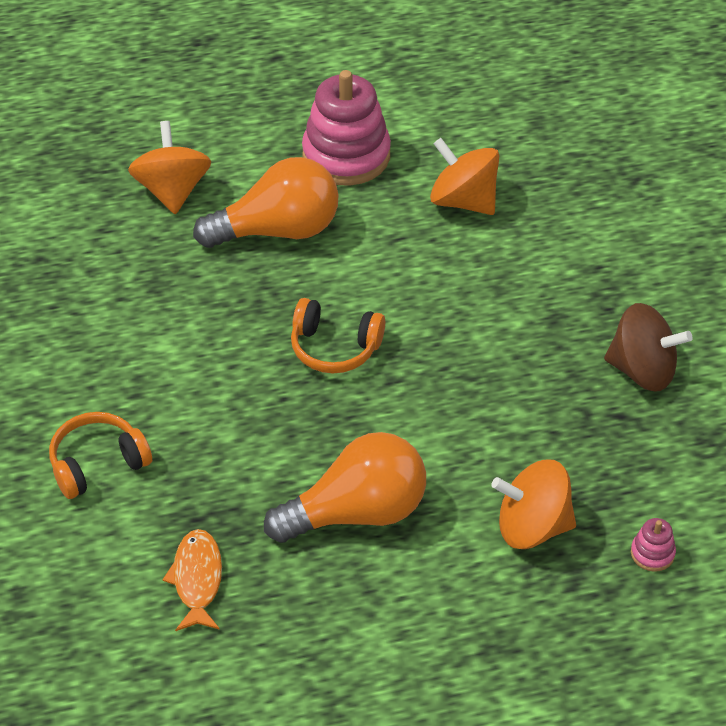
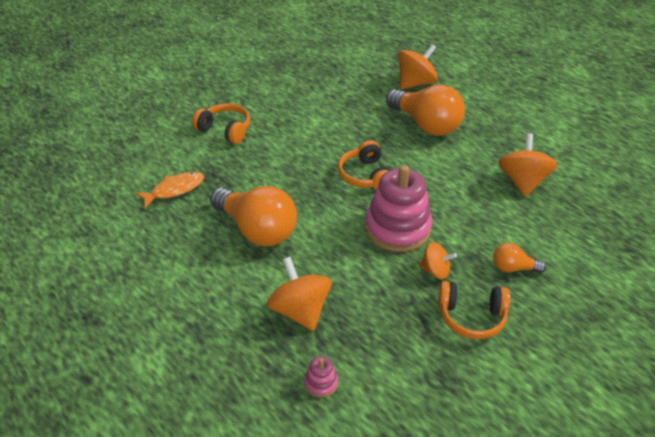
camera: 60 degrees right, 5 degrees down
(346, 155) = (504, 126): pink stacking toy -> pink stacking toy (397, 228)
(554, 365) = (435, 270): none -> orange spinning top
(596, 293) = (513, 268): none -> orange light bulb
(642, 370) = (471, 316): brown spinning top -> orange headphones

